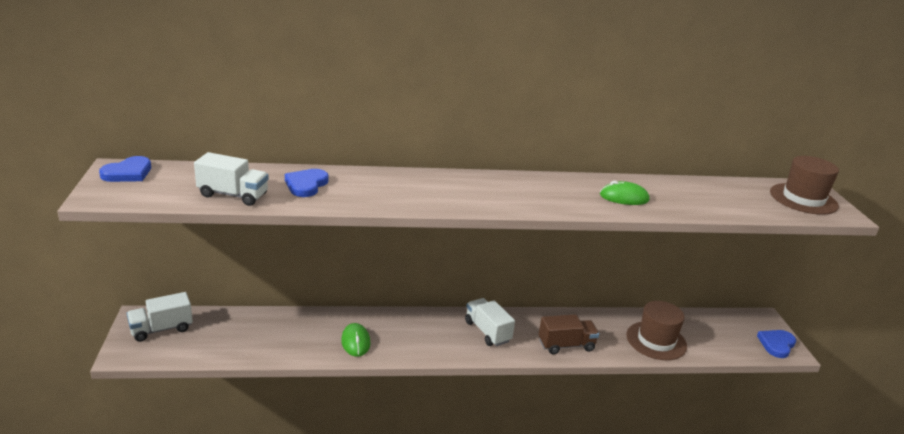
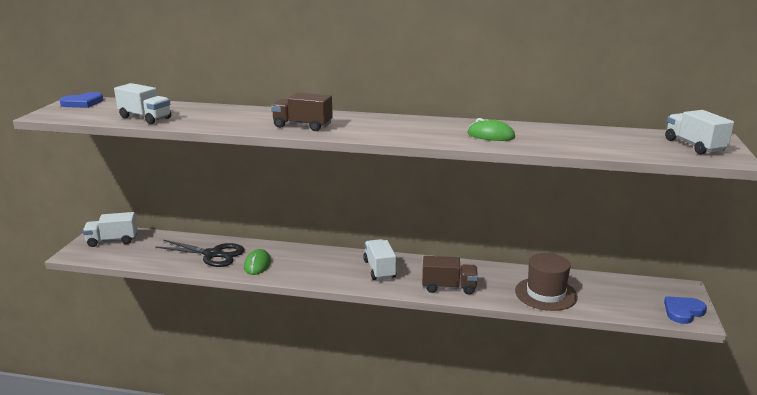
camera: 20 degrees right, 5 degrees down
(296, 334) = (212, 254): none -> black scissors
(306, 185) = (208, 115): blue heart -> none
(427, 196) = (302, 126): none -> brown truck
(803, 199) = (694, 146): brown hat -> white truck

